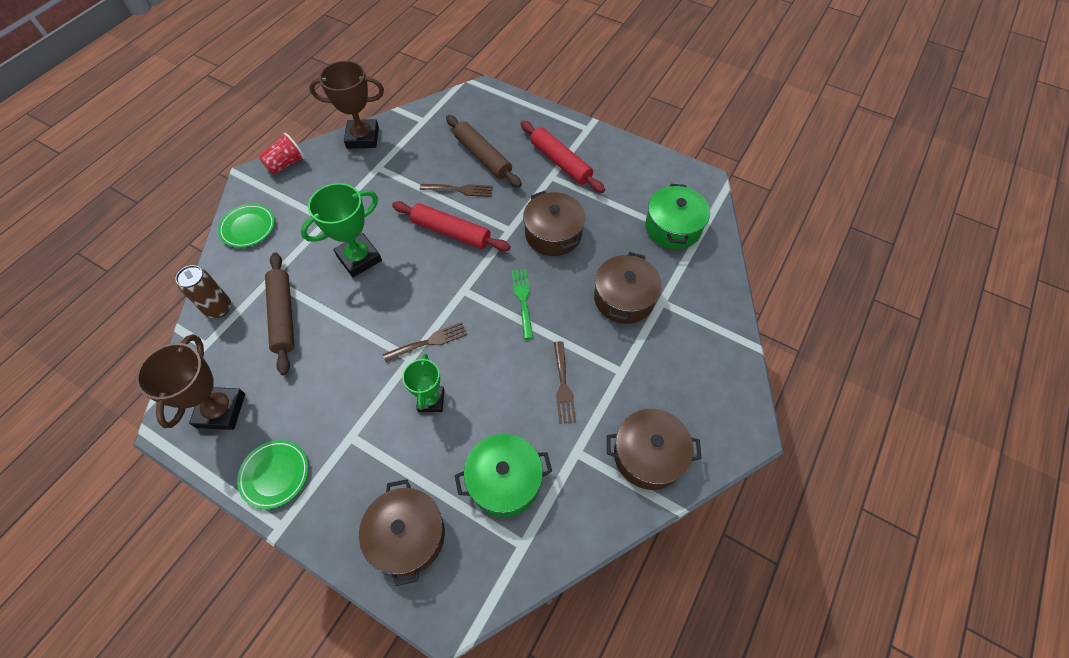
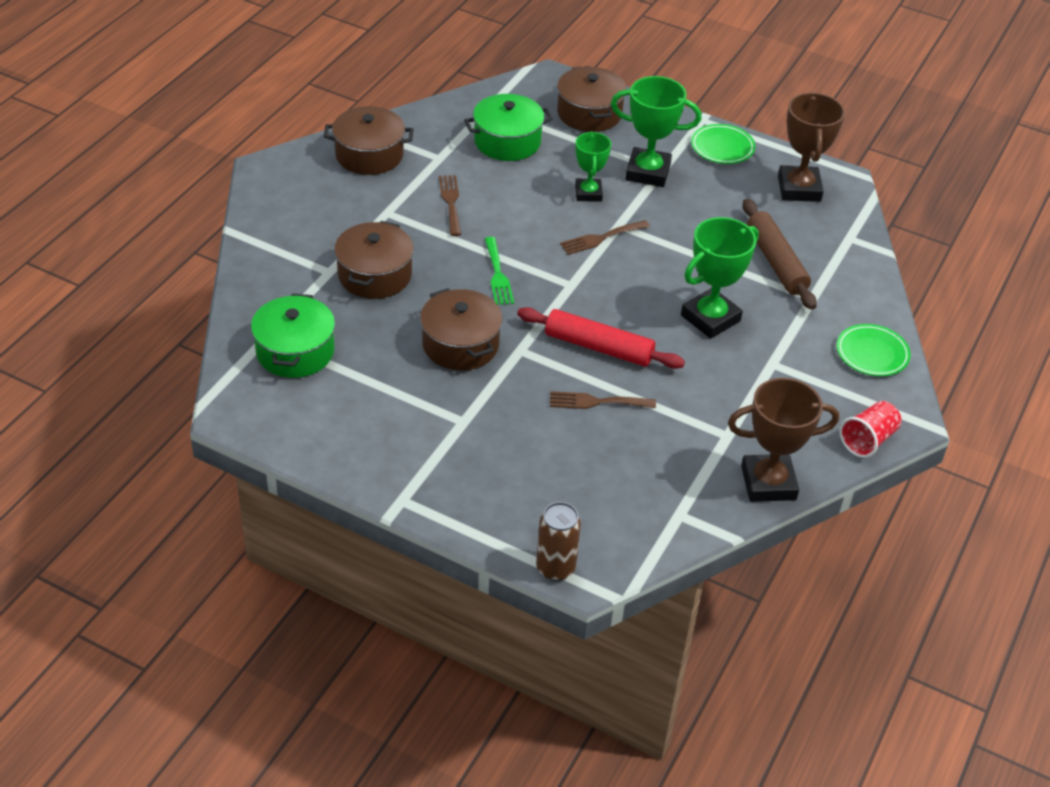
camera: 175 degrees right, 15 degrees down
(219, 308) = (854, 269): brown can -> brown can (555, 568)
(365, 432) = (648, 172): none -> green trophy
(483, 157) = (570, 451): brown rolling pin -> none
(560, 162) = (448, 442): red rolling pin -> none

